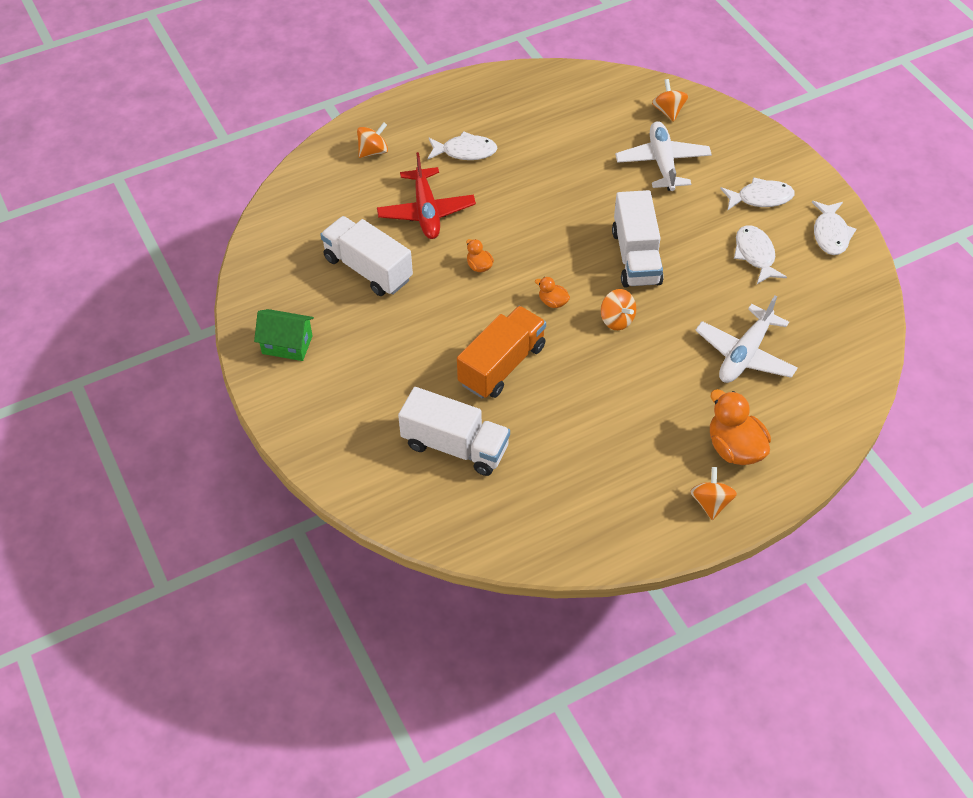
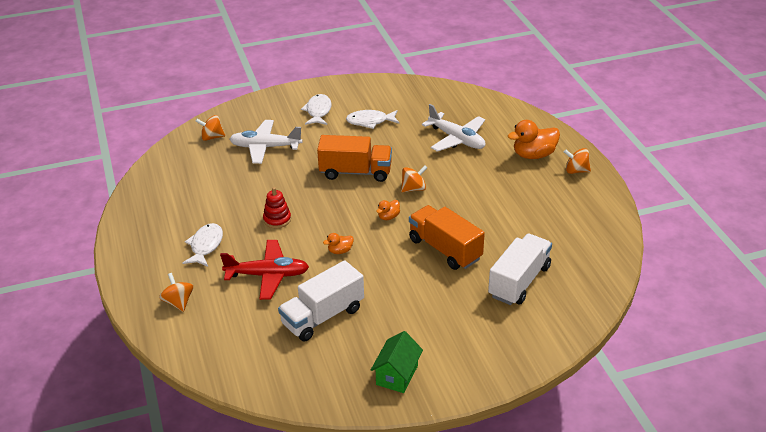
camera: 80 degrees left, 15 degrees down
(524, 201) = (277, 219): none -> red stacking toy
(636, 257) = (355, 172): white truck -> orange truck
(830, 234) = (361, 90): white fish -> none

